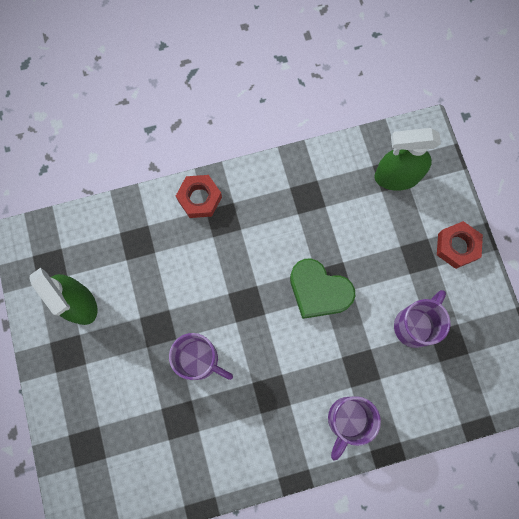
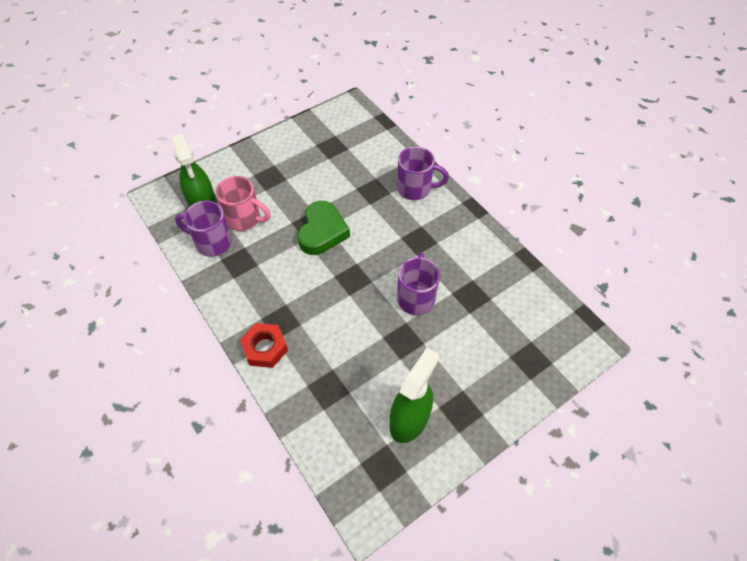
camera: 110 degrees left, 20 degrees down
(363, 215) = (244, 219): none -> pink mug
(414, 325) = (326, 167): purple mug -> purple mug (212, 243)
(457, 246) = (254, 157): red nut -> none

